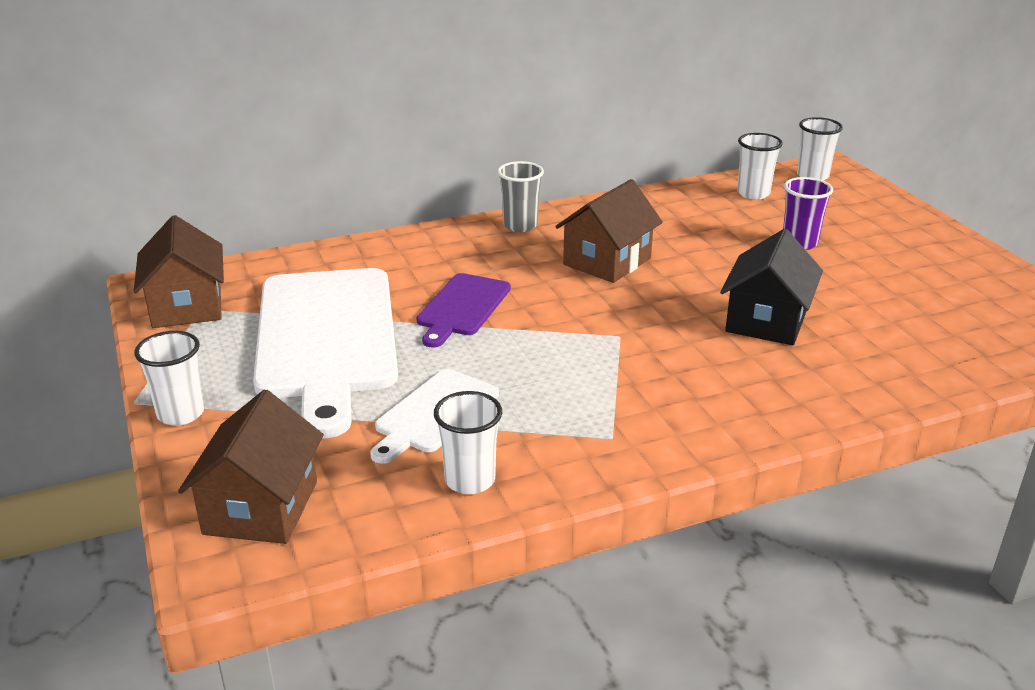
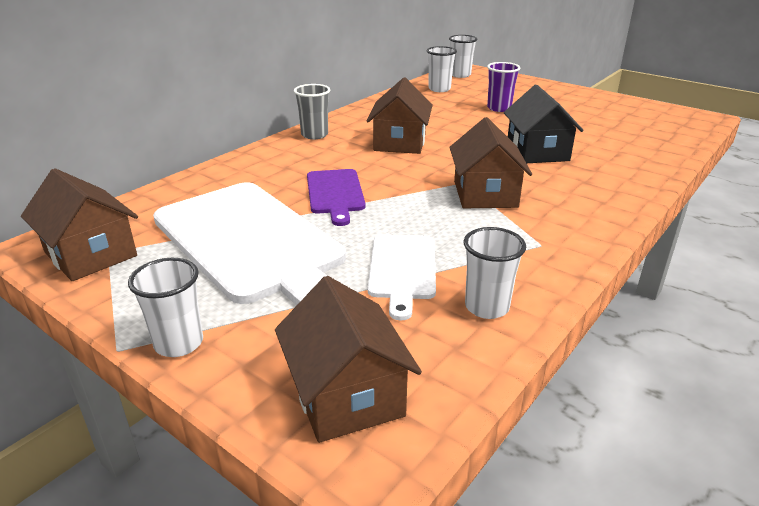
camera: 30 degrees left, 0 degrees up
(626, 357) = (485, 194): none -> brown house

